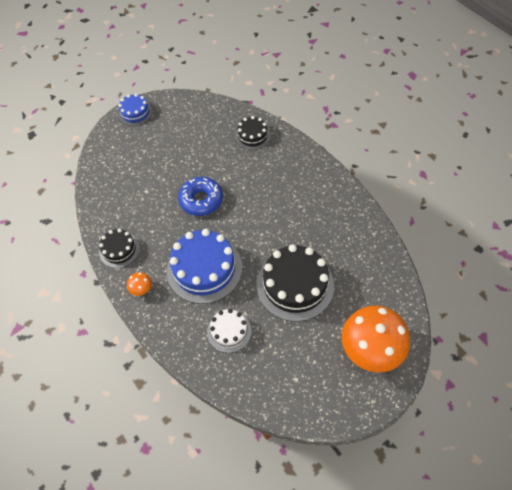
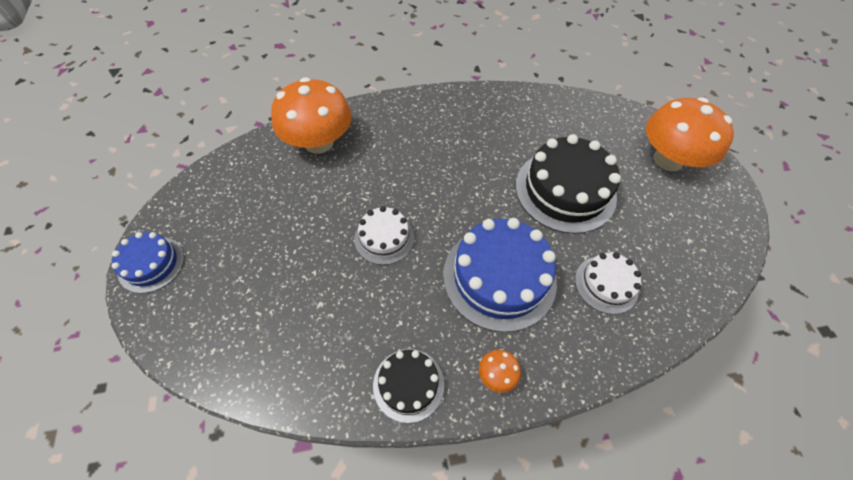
camera: 70 degrees left, 0 degrees up
(201, 200) = (384, 238): blue donut -> white cake
(252, 136) = (318, 142): black cake -> orange mushroom

